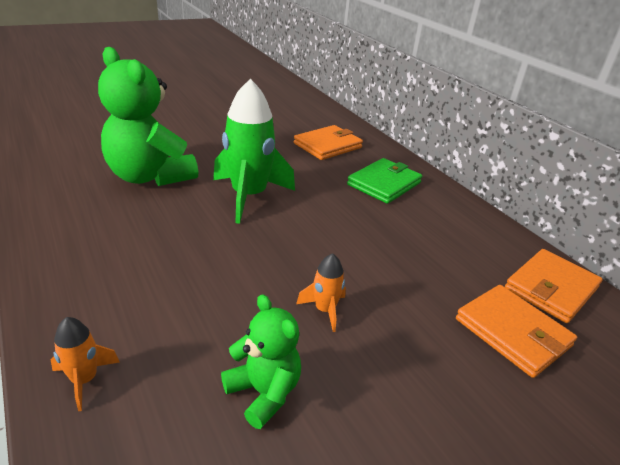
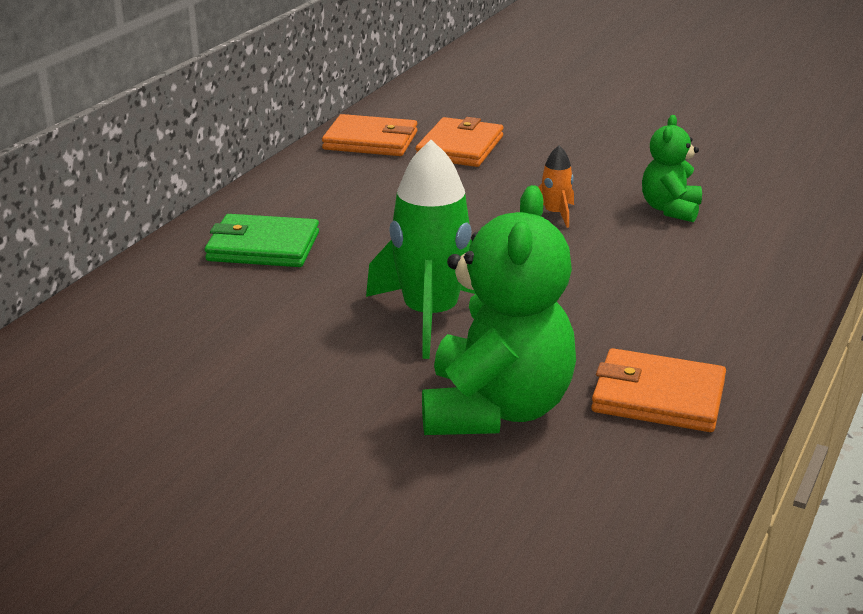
camera: 120 degrees left, 5 degrees down
(84, 379) = (781, 271): orange rocket -> none
(328, 145) = (181, 318): orange wallet -> orange wallet (658, 397)

